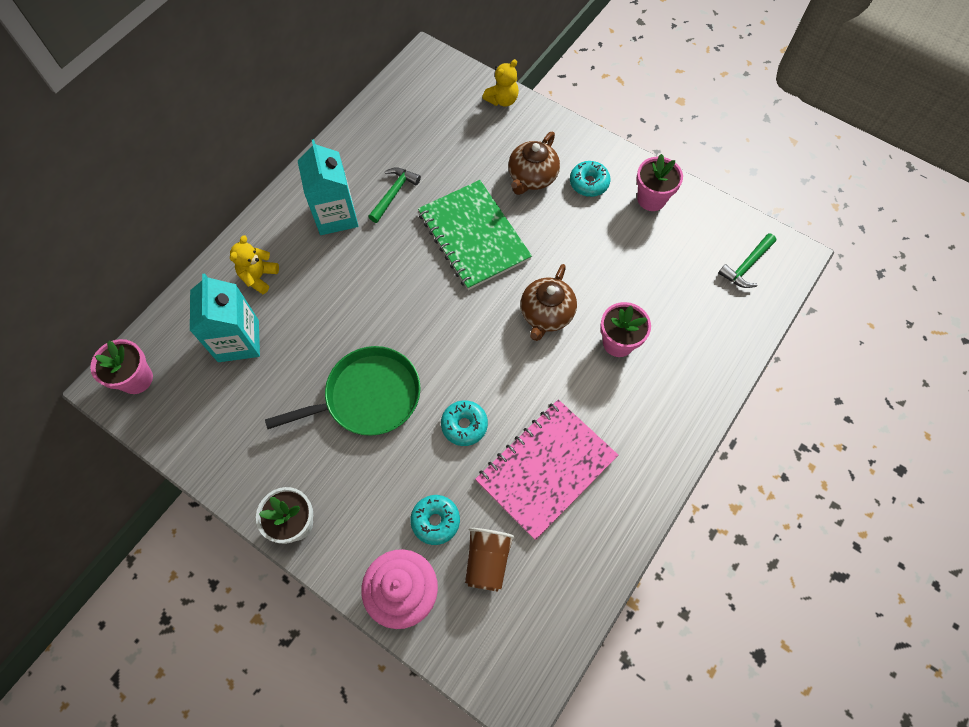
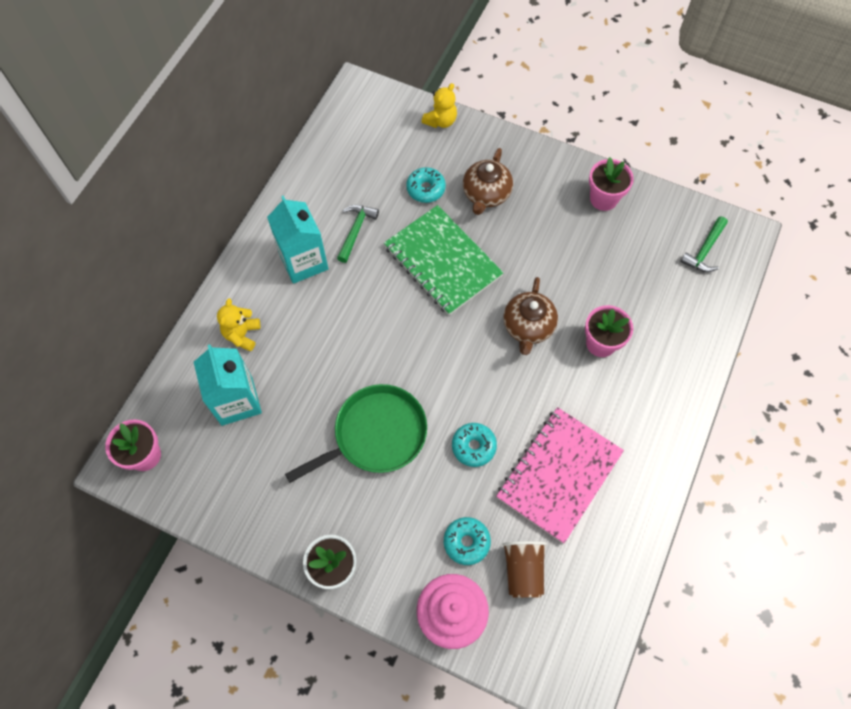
camera: 10 degrees left, 0 degrees up
(589, 183) = (541, 192): turquoise donut -> turquoise donut (426, 189)

